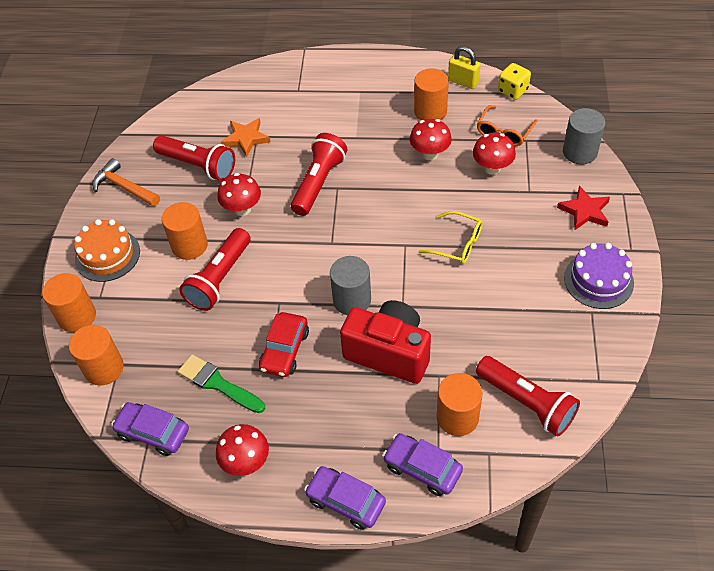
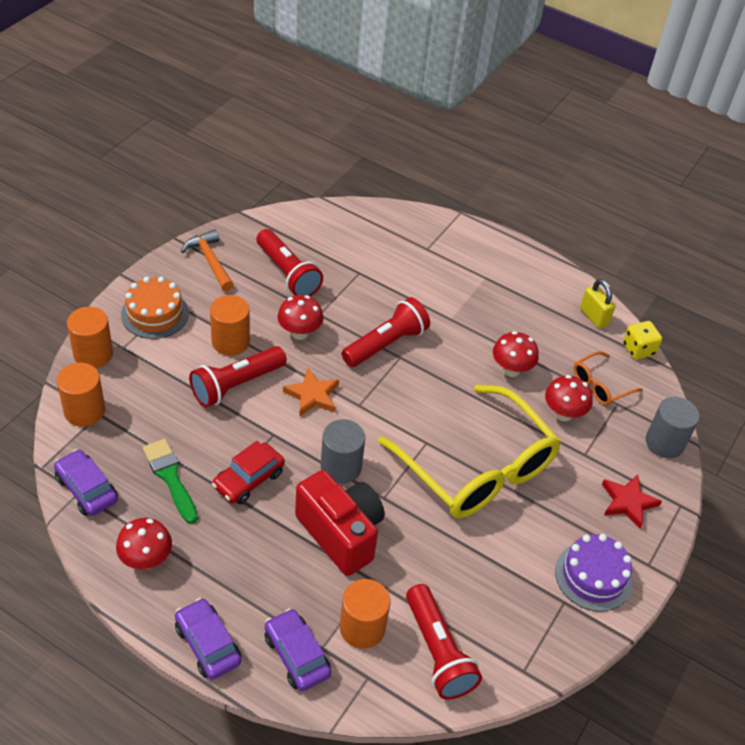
camera: 20 degrees right, 5 degrees down
(246, 138) = (348, 270): orange star -> orange star (312, 395)
(430, 111) = (540, 329): orange cylinder -> none
(457, 244) = (477, 468): yellow glasses -> yellow glasses, size x2.30

